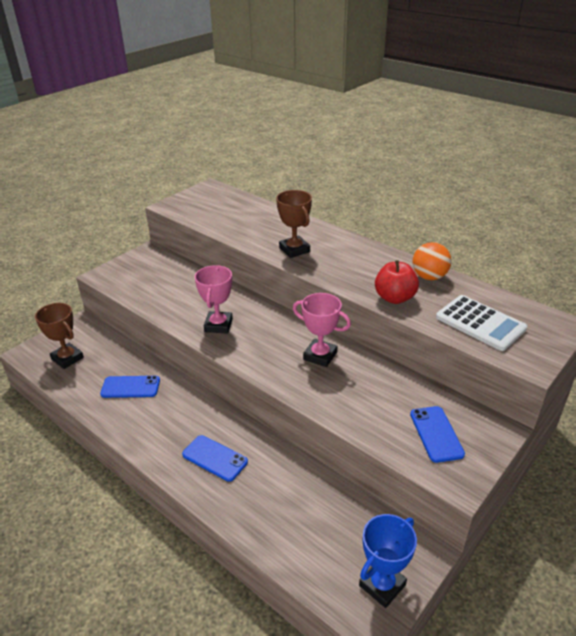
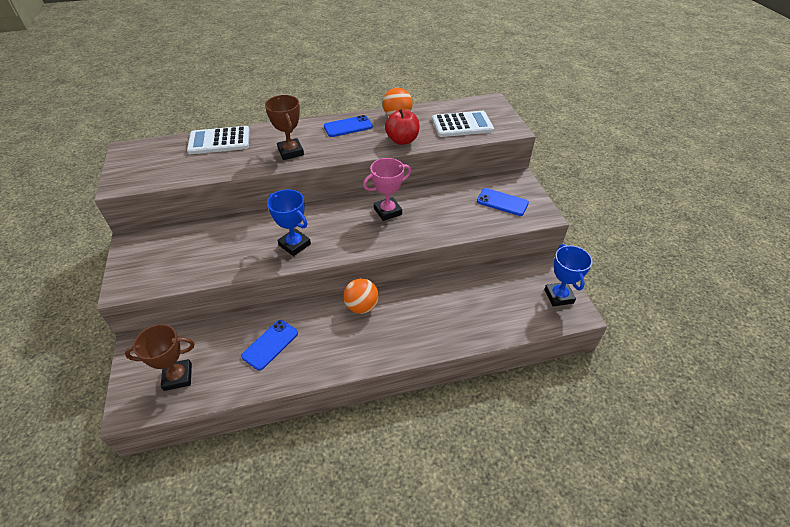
camera: 55 degrees left, 10 degrees up
(215, 458) = (399, 326): blue phone -> blue phone (348, 127)
(217, 419) = (362, 306): none -> orange ball
(218, 325) = (294, 244): pink trophy -> blue trophy
(266, 213) = (219, 141): none -> white calculator
(294, 250) = (291, 152): brown trophy -> brown trophy turned 60 degrees clockwise

